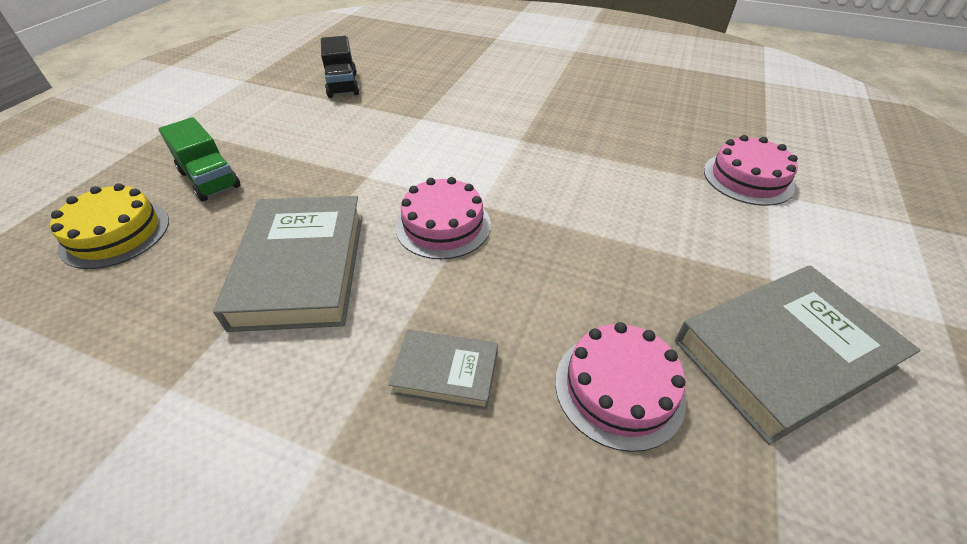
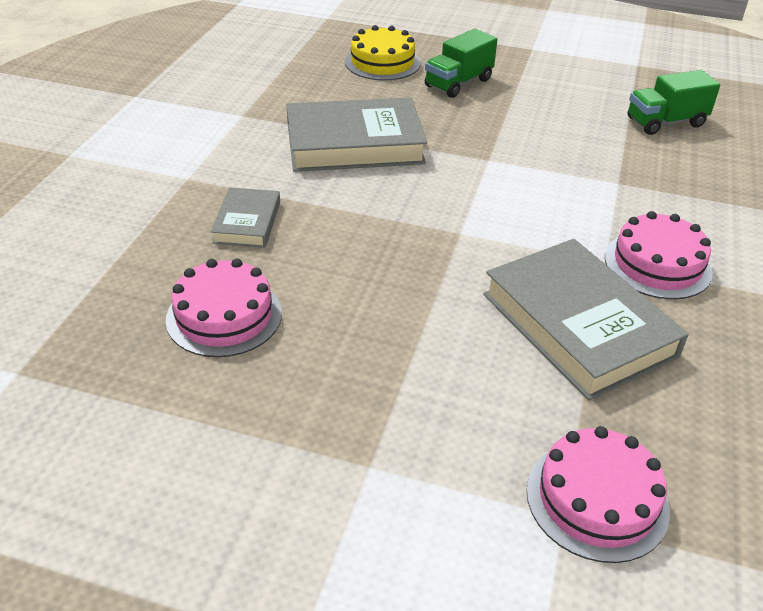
camera: 85 degrees right, 5 degrees down
(342, 85) = (665, 122): black truck -> green truck
(443, 225) = (422, 211): pink cake -> pink cake (657, 264)
(783, 354) = (254, 444): grey book -> grey book (578, 325)

